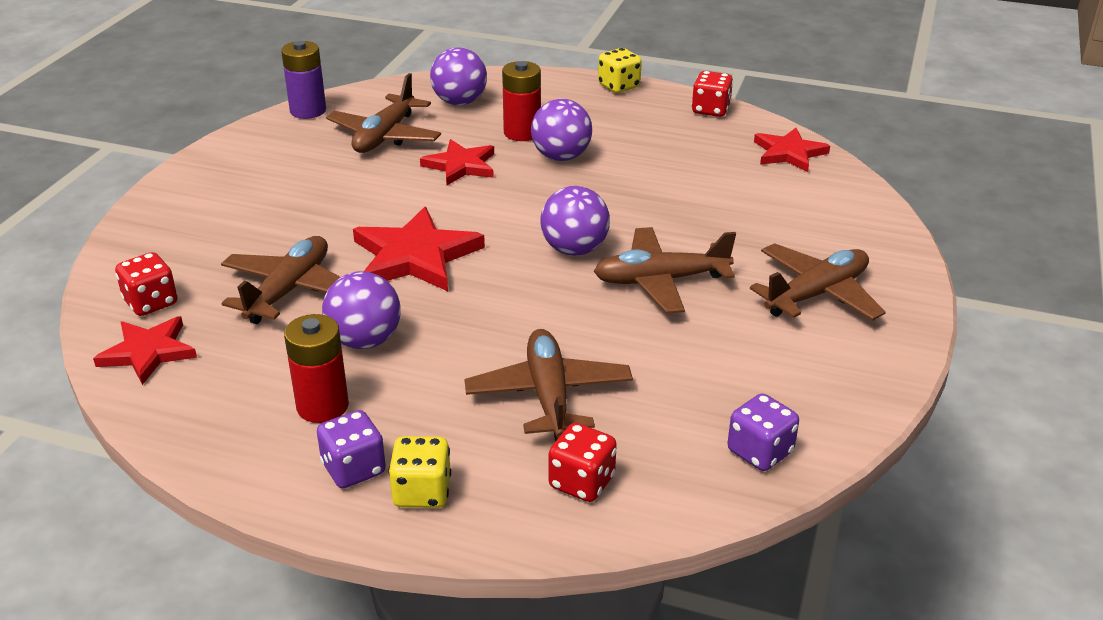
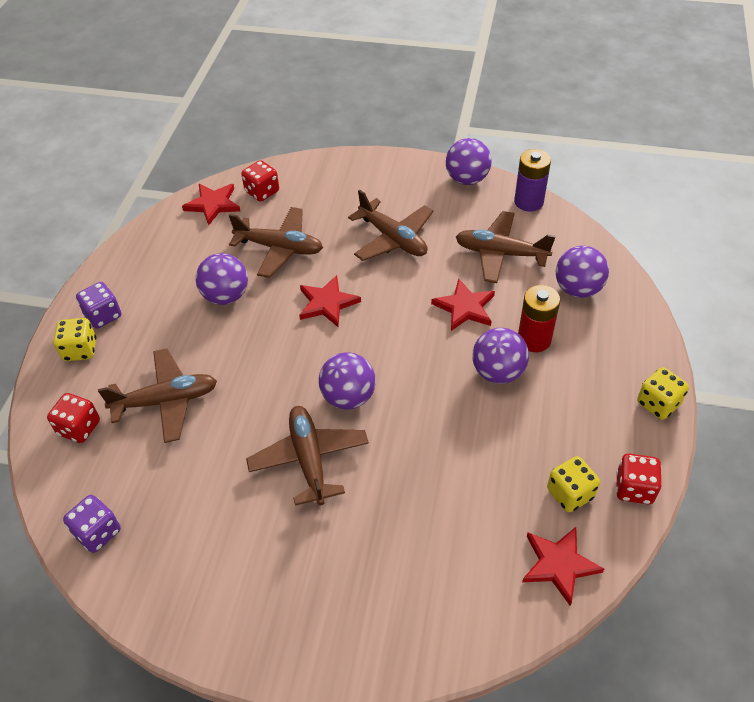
camera: 85 degrees right, 15 degrees up
(240, 143) = (467, 179): none -> purple ball
(322, 406) = (160, 290): red battery -> none
(415, 256) = (327, 303): red star -> red star, size x0.65
(714, 138) = (570, 493): none -> yellow dice
(817, 294) = (299, 581): brown plane -> brown plane (393, 239)

